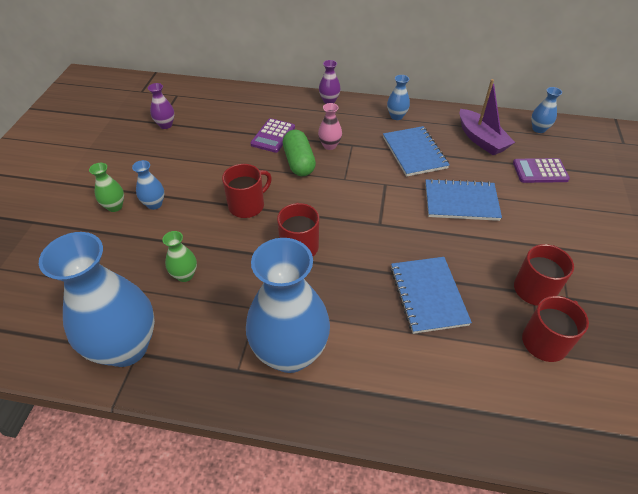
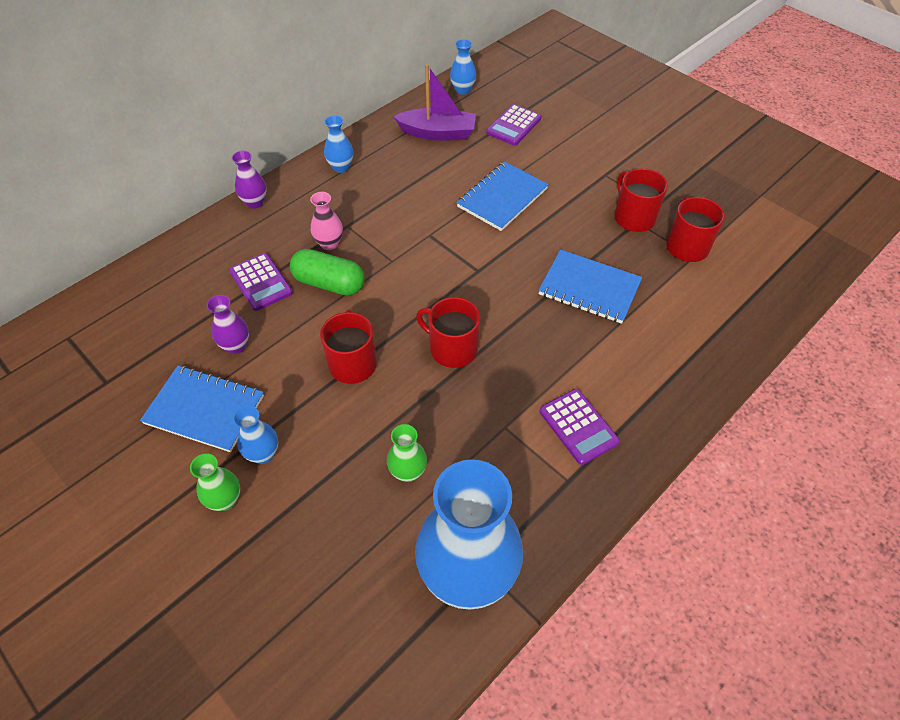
camera: 55 degrees left, 5 degrees up
(165, 125) = (119, 377): purple vase -> purple vase (236, 346)
(290, 353) = (578, 426): blue vase -> purple calculator
(414, 152) = (408, 188): blue notebook -> blue notebook (205, 409)

